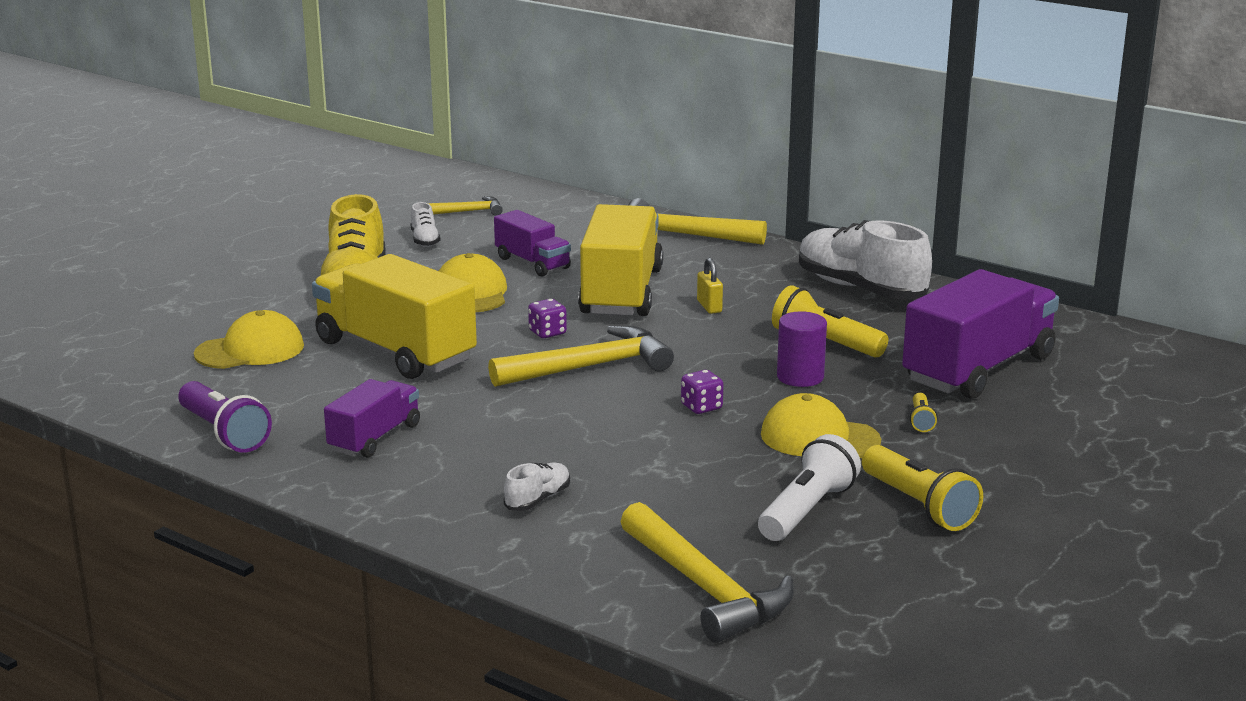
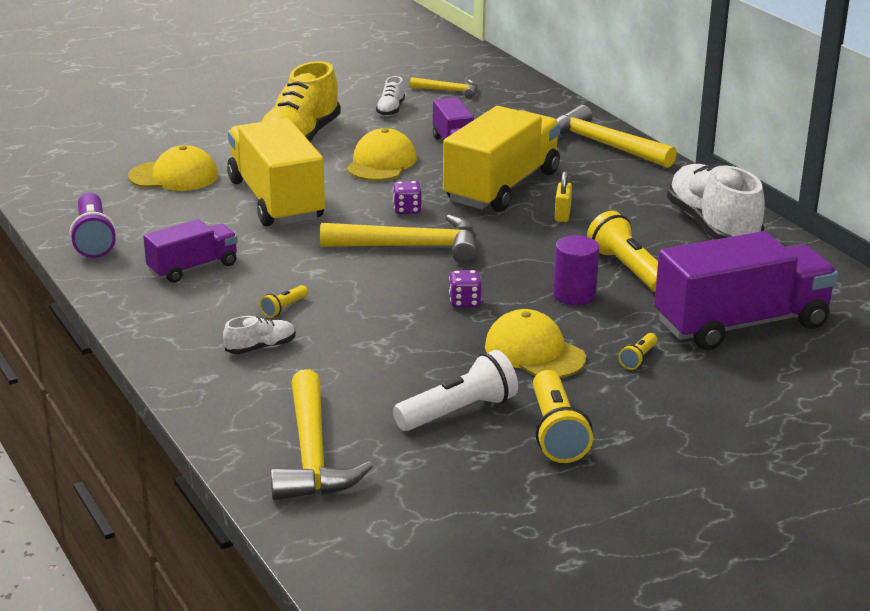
camera: 25 degrees right, 5 degrees up
(520, 455) = (284, 308): none -> yellow flashlight

